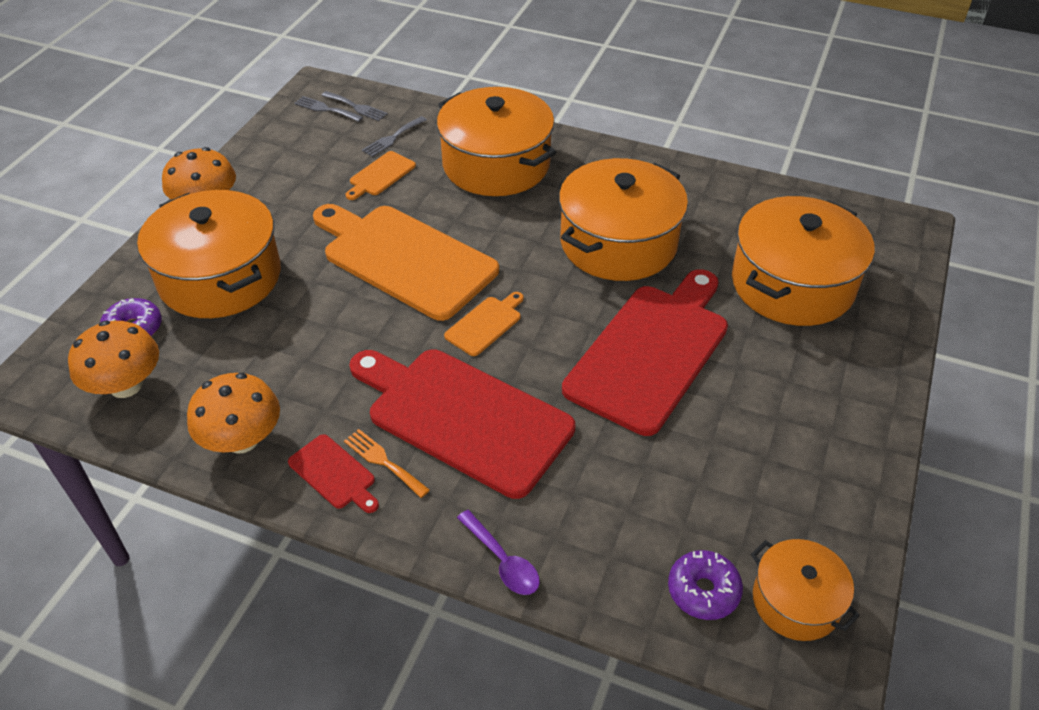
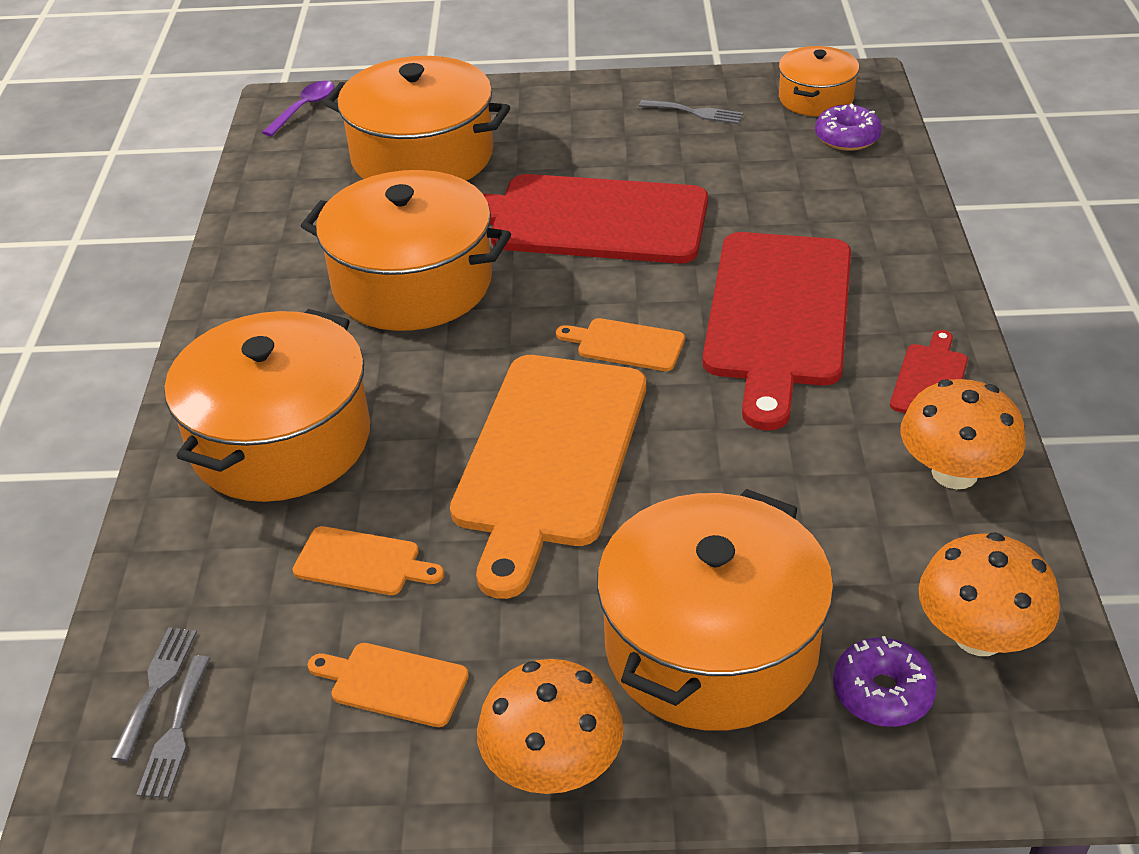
camera: 110 degrees left, 5 degrees down
(296, 170) = (393, 683): none -> orange cutting board
(383, 461) = (882, 350): orange fork -> none
(392, 138) = (247, 590): grey fork -> grey fork (695, 112)
(502, 560) = (919, 240): purple spoon -> purple spoon (304, 108)

